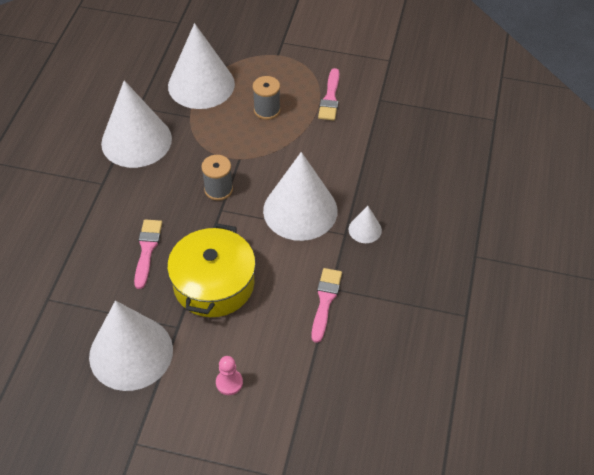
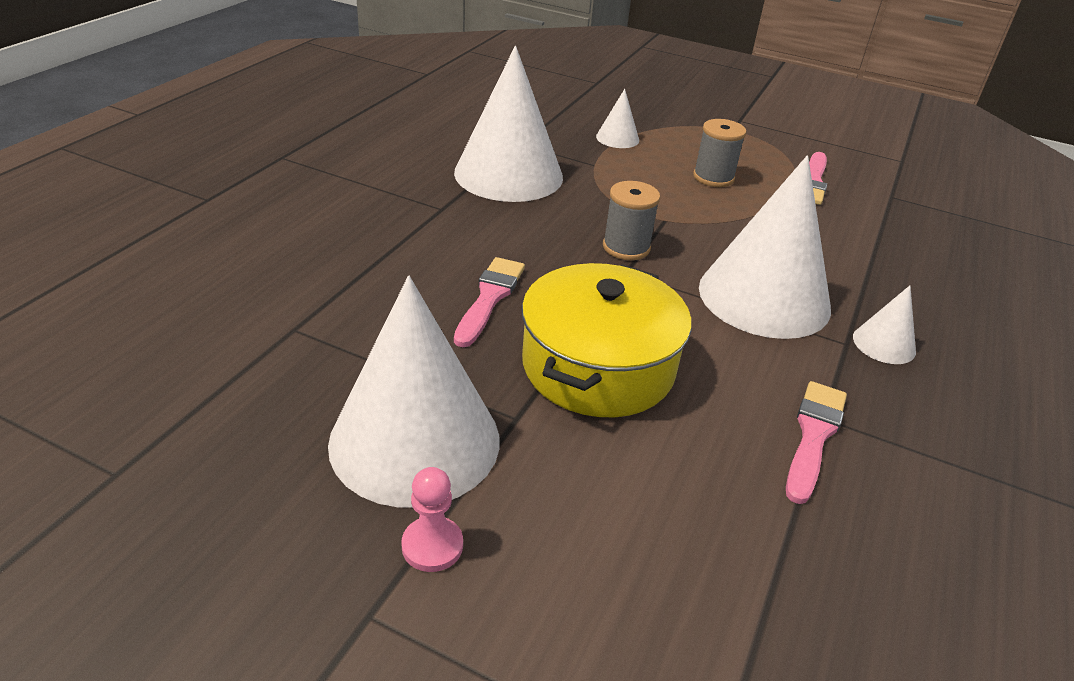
camera: 10 degrees right, 15 degrees down
(201, 84) = (617, 138): white cone -> white cone, size x0.44
(229, 383) = (603, 538): pink pawn -> pink pawn (432, 546)

